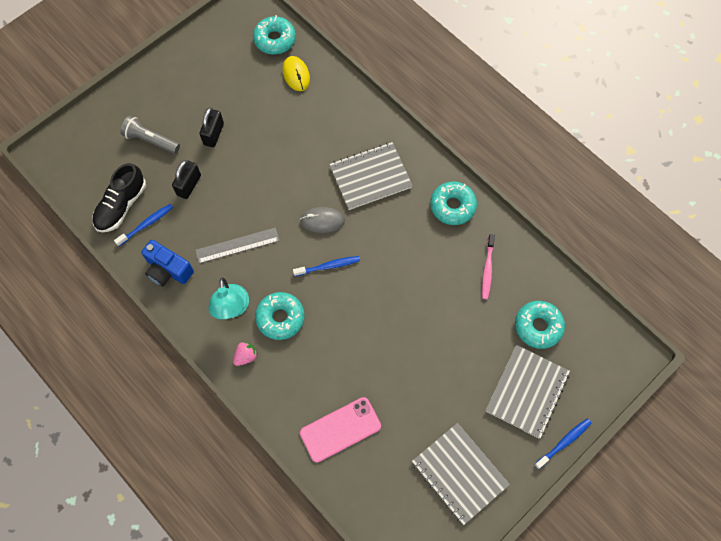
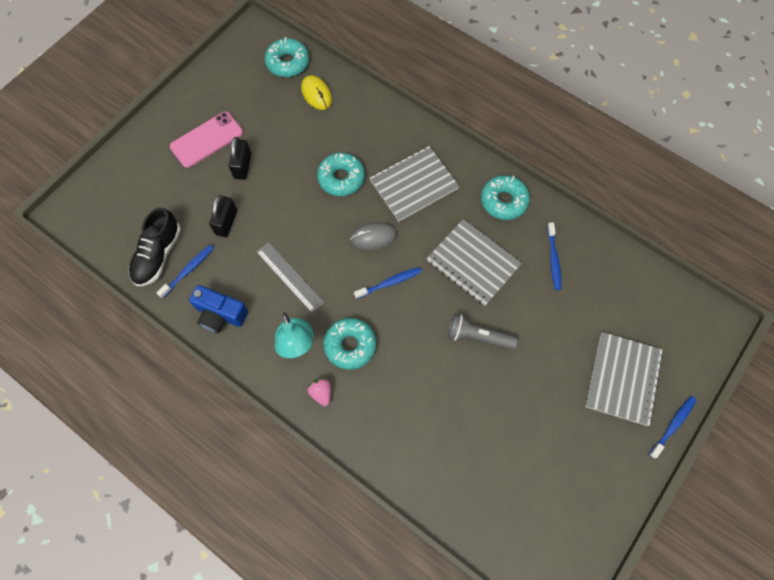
camera: 10 degrees left, 0 degrees up
(151, 140) = (177, 183): grey flashlight -> grey flashlight (478, 336)
(237, 245) = (289, 277): grey ruler -> grey ruler turned 75 degrees clockwise
(246, 356) = (321, 393): pink strawberry -> pink strawberry turned 60 degrees counterclockwise
(340, 429) = (438, 453): pink phone -> pink phone (207, 140)
(459, 473) = (573, 478): grey notebook -> grey notebook (473, 263)
(487, 269) = (553, 259): pink toothbrush -> blue toothbrush
(538, 326) = (618, 309): turquoise donut -> turquoise donut (341, 178)

